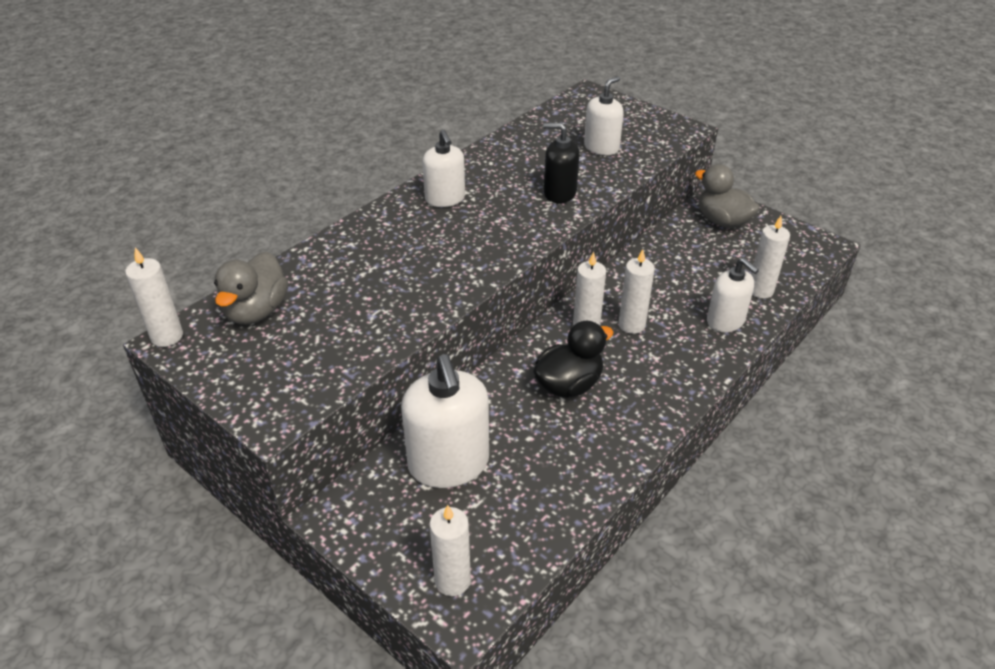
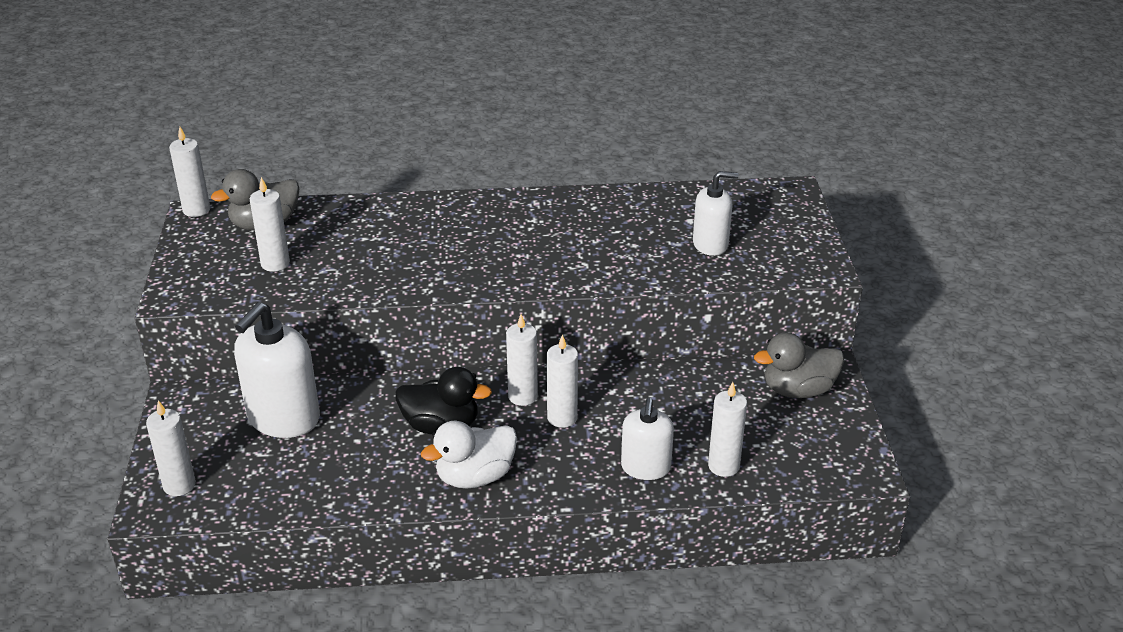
camera: 45 degrees right, 5 degrees down
(322, 335) = (275, 263): none -> white candle
(445, 199) = (508, 216): white soap dispenser -> none
(559, 193) = (604, 261): black soap dispenser -> none
(645, 402) = (475, 476): none -> white duck
(722, 221) = (798, 390): grey duck -> grey duck turned 105 degrees counterclockwise

